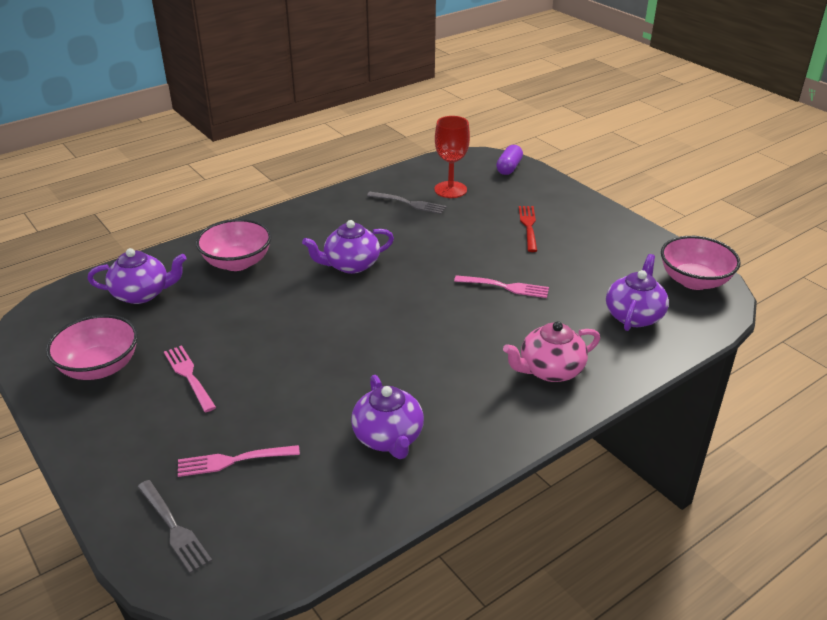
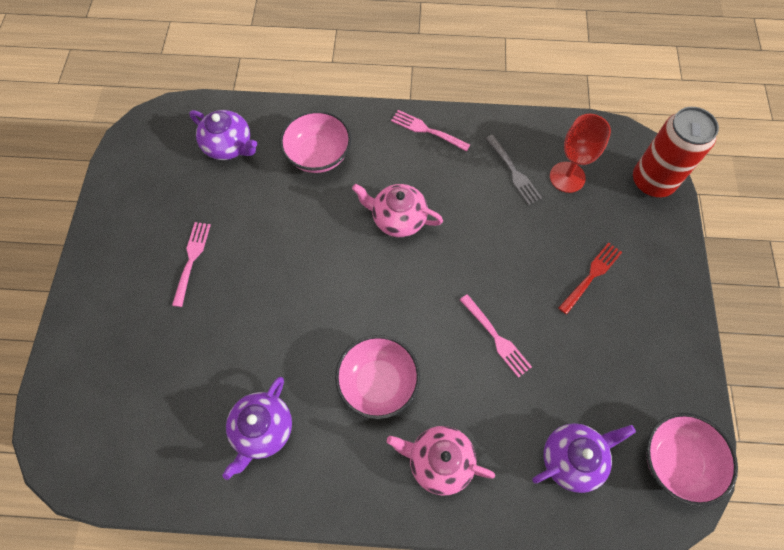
camera: 40 degrees right, 30 degrees up
(100, 367) = (148, 207): pink bowl -> pink bowl (378, 383)
(173, 527) = (77, 397): grey fork -> none
(234, 460) = (154, 367): pink fork -> pink fork (427, 130)
(350, 265) = (398, 219): purple teapot -> pink teapot
(509, 168) = (652, 182): purple capsule -> red can

